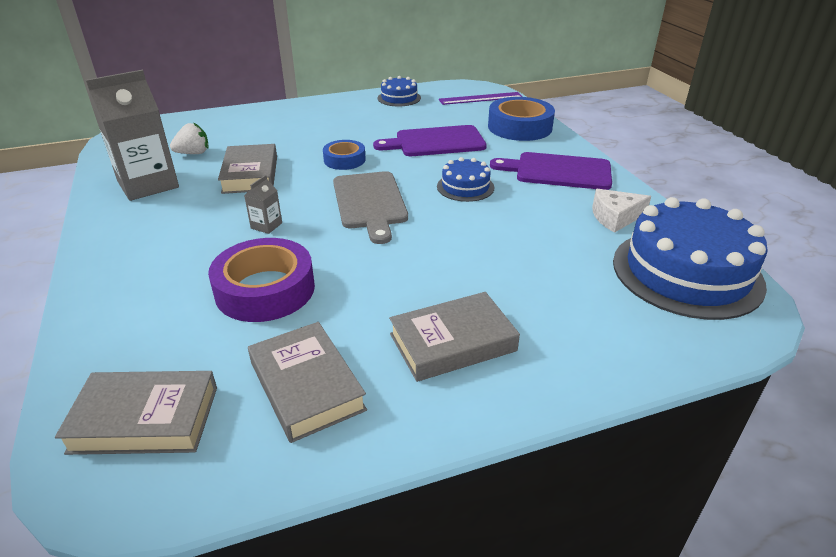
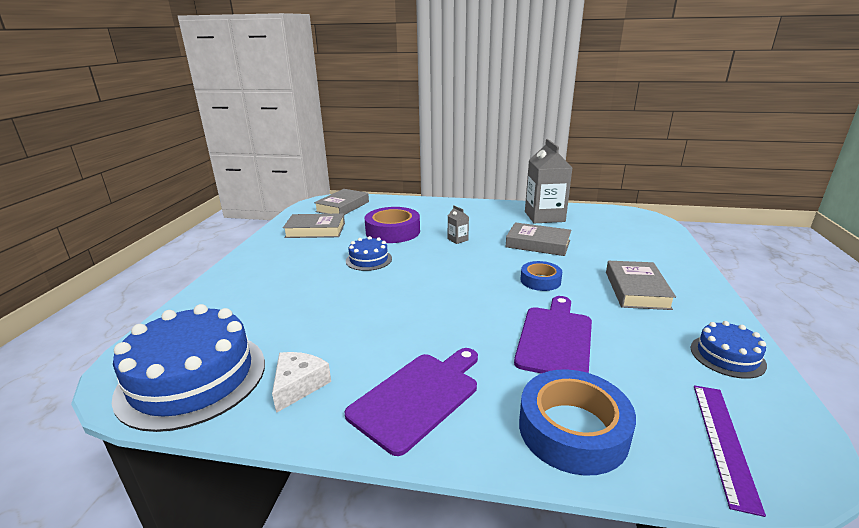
camera: 120 degrees right, 10 degrees down
(193, 153) = (589, 231): white strawberry -> none
(370, 203) = (454, 275): grey cutting board -> none
(453, 342) = (287, 263): grey book -> grey book (636, 290)
(465, 187) = (440, 322): blue cake -> blue cake (369, 260)

